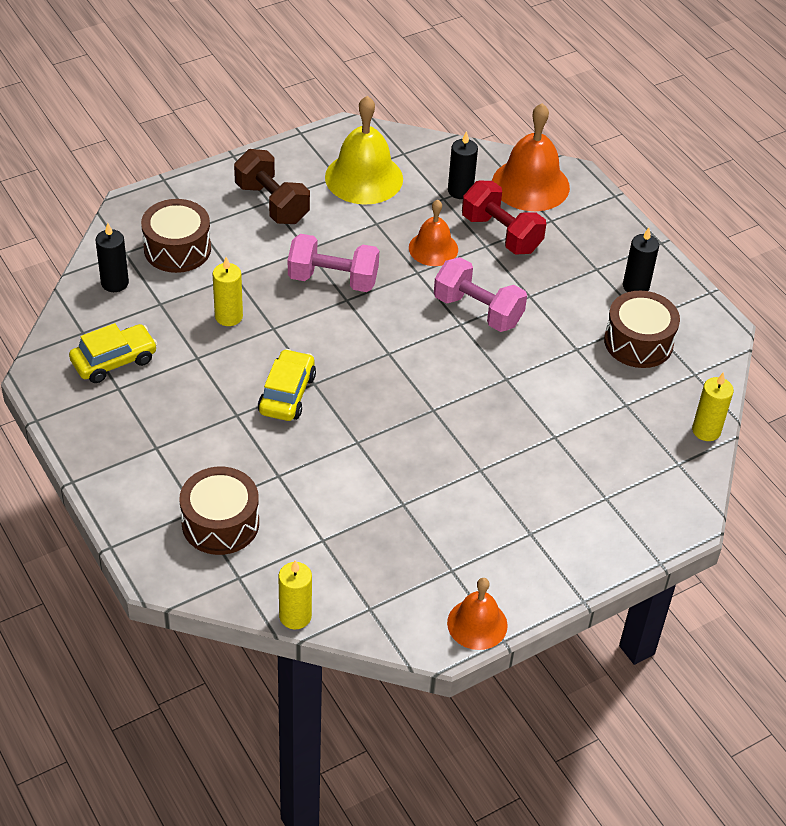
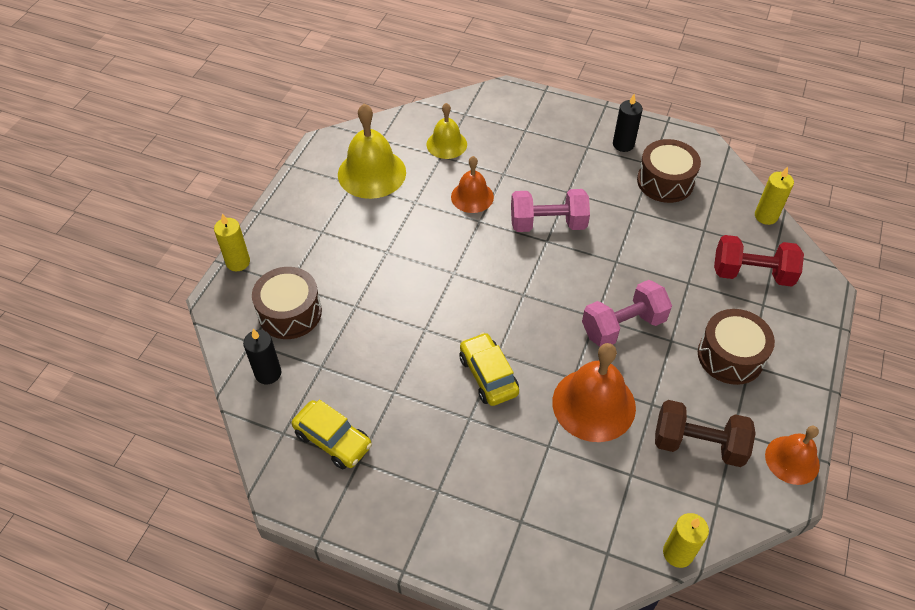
camera: 35 degrees left, 5 degrees up
(114, 361) = (333, 440): yellow car -> yellow car turned 105 degrees clockwise
(220, 523) = (549, 518): brown drum -> brown drum (730, 356)
(228, 316) = (384, 342): yellow candle -> yellow candle (238, 262)
(272, 203) = (325, 232): brown dumbbell -> brown dumbbell (698, 444)
(333, 279) = (429, 263): pink dumbbell -> pink dumbbell (623, 326)
(460, 191) = (446, 144): black candle -> yellow bell
(501, 234) = (505, 159): red dumbbell -> red dumbbell (752, 273)
(530, 184) = (486, 113): orange bell -> orange bell (593, 404)

